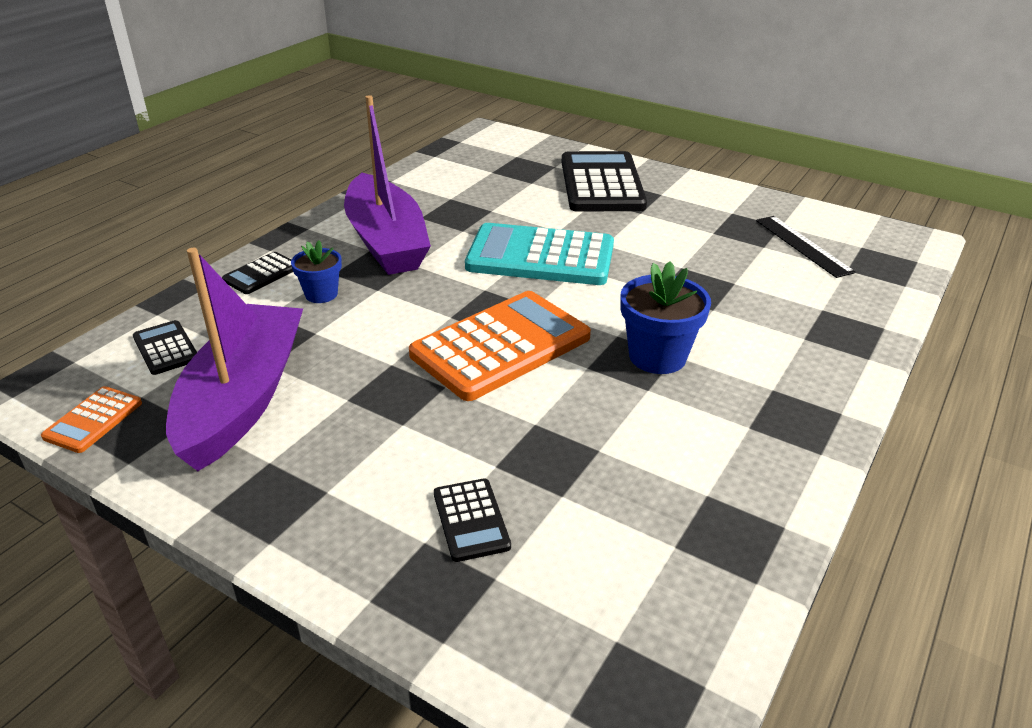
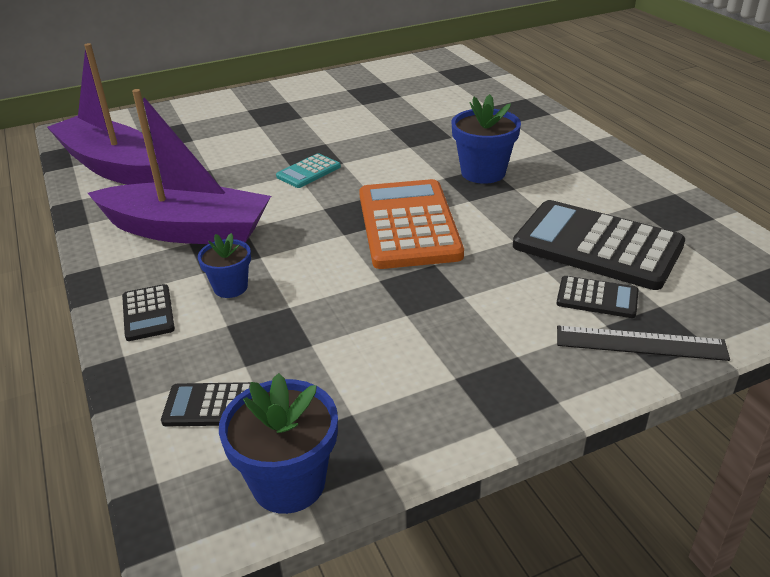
camera: 55 degrees left, 0 degrees up
(93, 420) = (288, 483): orange calculator -> blue flower pot
(243, 398) = (350, 372): purple boat -> purple boat (111, 165)
(540, 256) = (308, 172): turquoise calculator -> turquoise calculator, size x0.46
(601, 183) = (239, 115): black calculator -> black calculator (597, 246)
(803, 245) = (415, 85): black ruler -> black ruler (640, 343)

